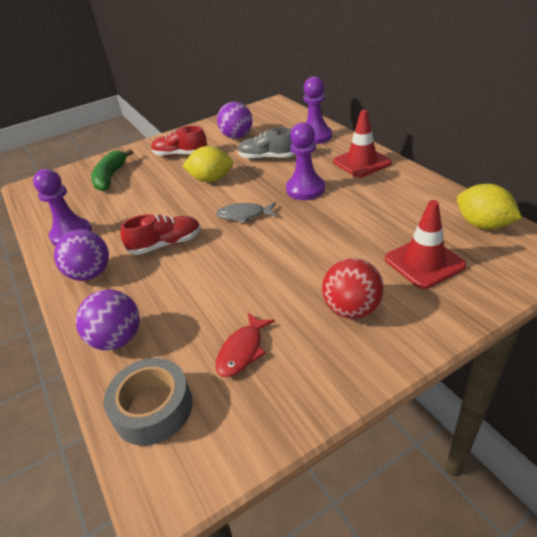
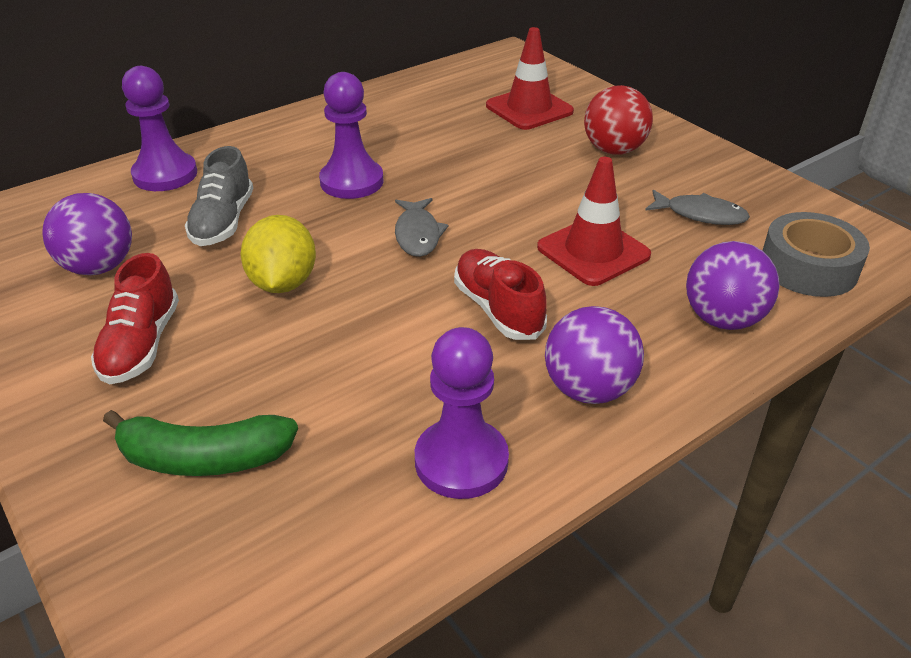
camera: 100 degrees left, 0 degrees up
(242, 351) = (700, 214): red fish -> grey fish
(362, 162) = (285, 136): red traffic cone -> red traffic cone (593, 251)
(483, 225) = (460, 75): yellow lemon -> none

